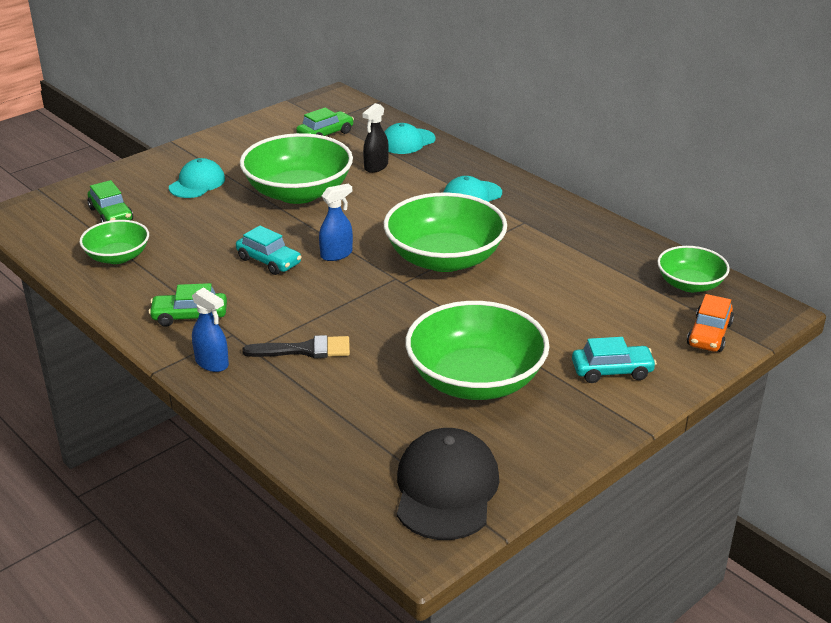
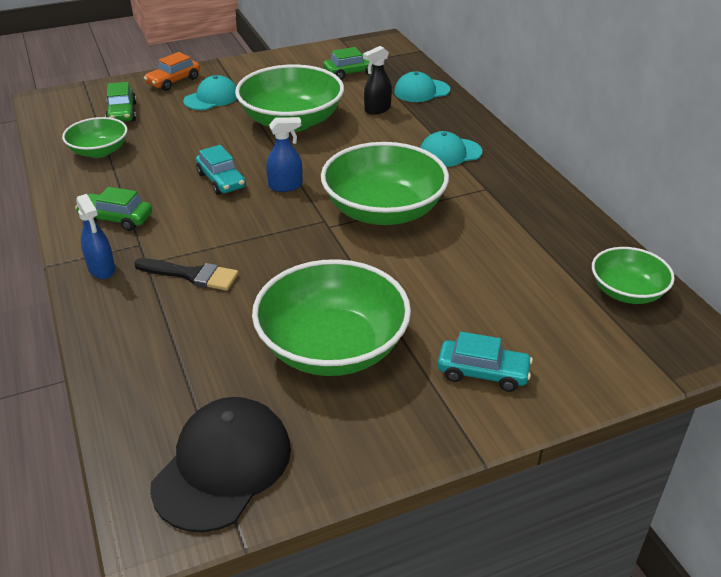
camera: 20 degrees right, 5 degrees up
(709, 334) = (618, 356): orange car -> orange car (174, 81)

